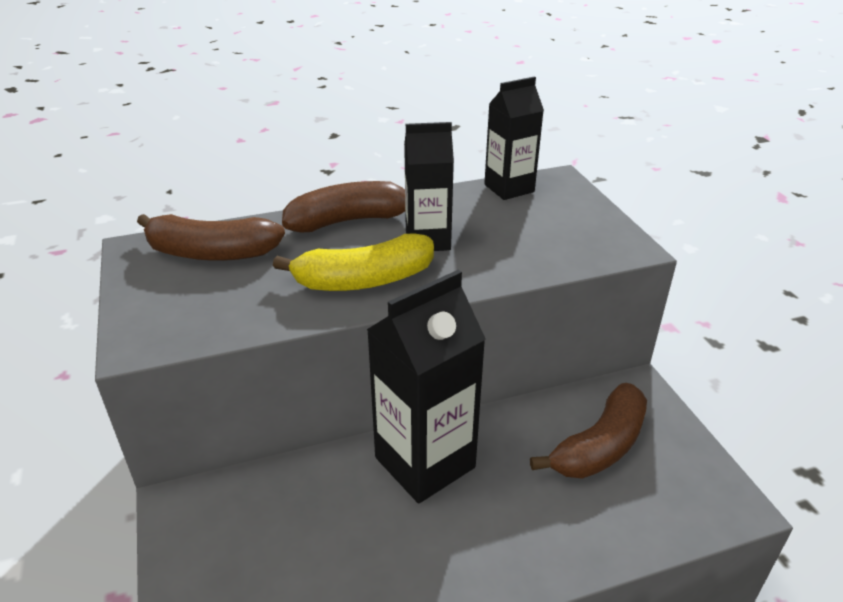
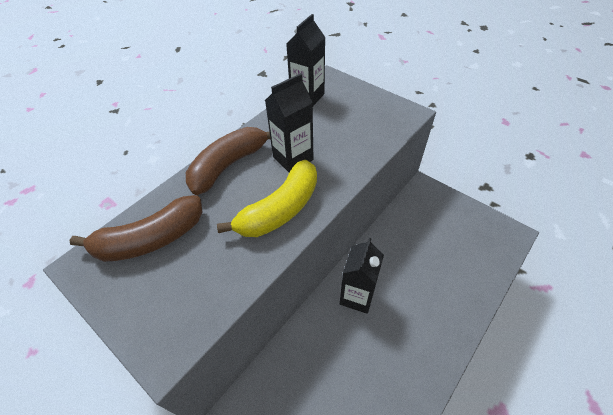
camera: 30 degrees left, 15 degrees up
(425, 462) = (357, 296): black carton -> black carton, size x0.62
(599, 446) = (433, 234): brown banana -> none

